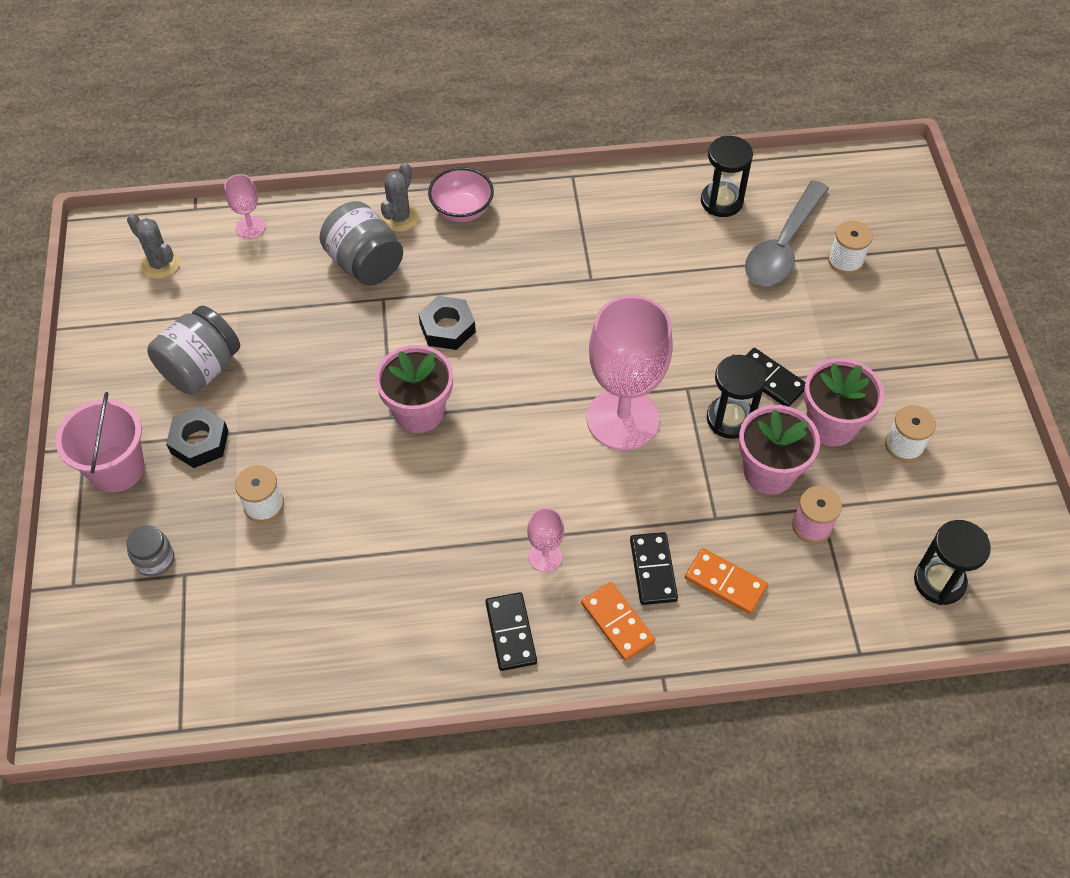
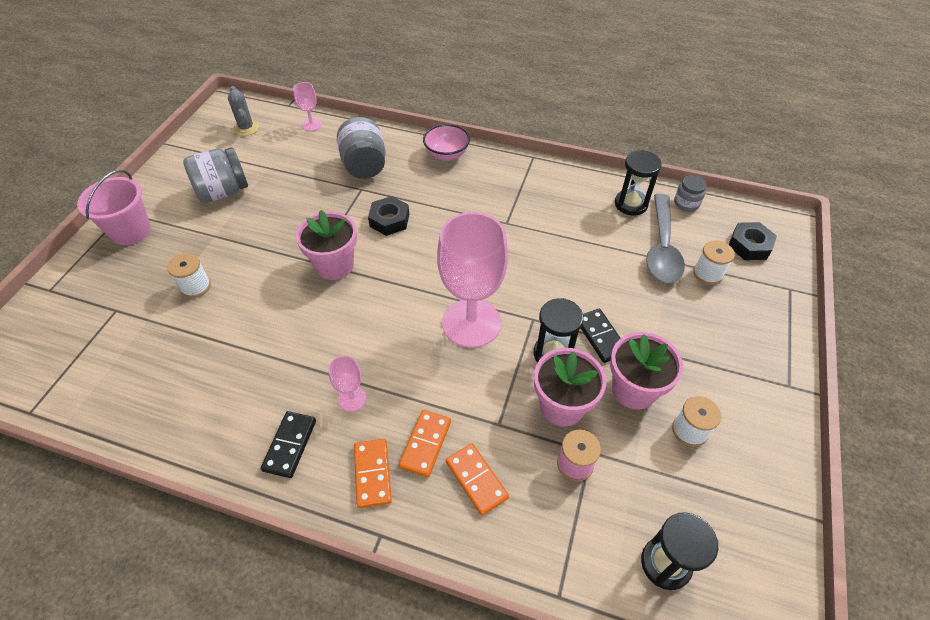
camera: 25 degrees right, 5 degrees down
(155, 560) = (106, 294): grey jar -> grey jar (686, 203)
(199, 442) = (189, 233): black nut -> black nut (749, 245)
(400, 217) = (404, 147): grey cactus -> none
(653, 570) = (425, 444): black domino -> orange domino
(783, 246) = (662, 248): grey spoon -> grey spoon turned 45 degrees counterclockwise

